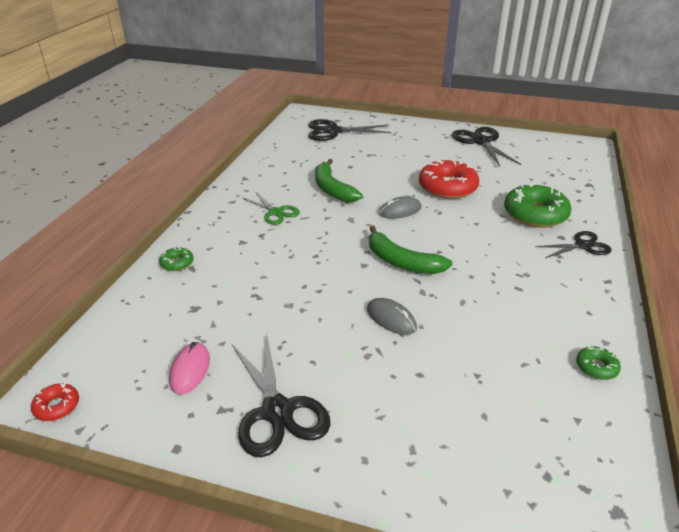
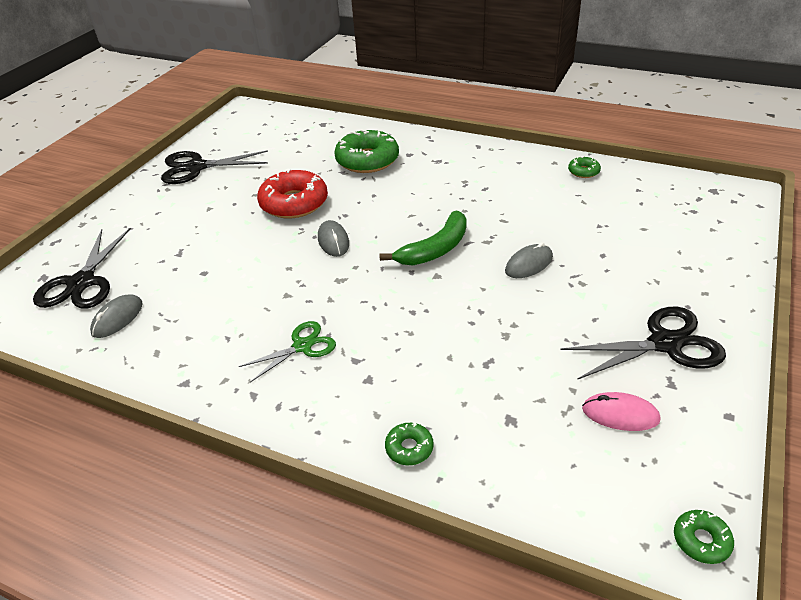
camera: 80 degrees left, 5 degrees up
(57, 406) = (701, 540): red donut -> green donut
(301, 148) = (117, 318): none -> grey mouse
(332, 189) = (259, 291): green banana -> none
(583, 246) = (426, 147): black scissors -> none

